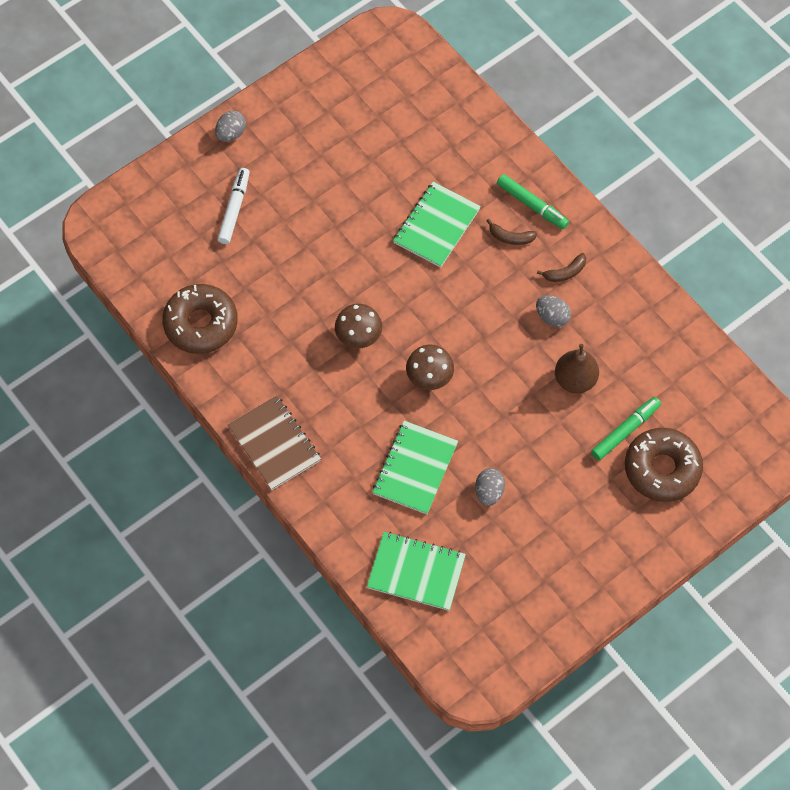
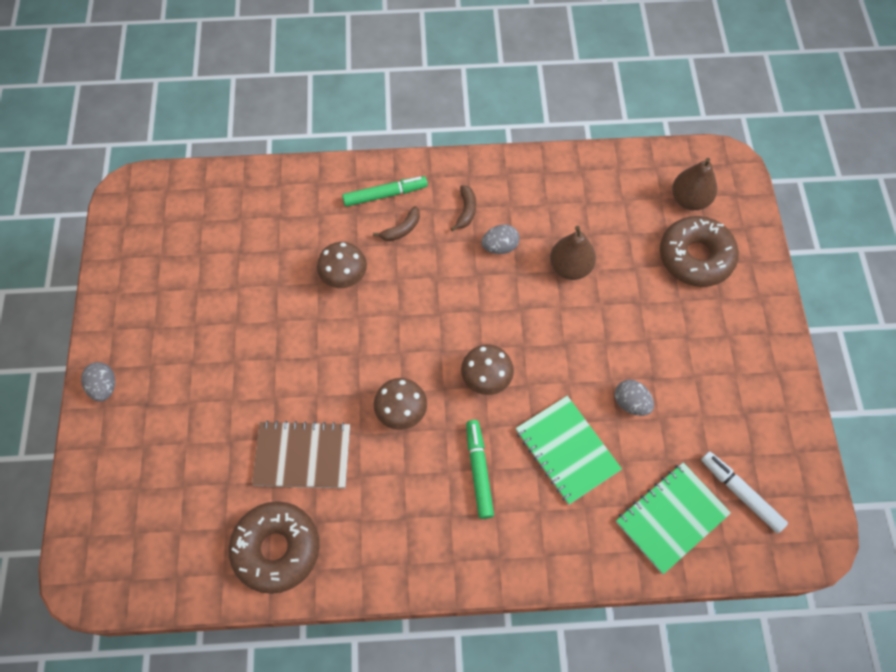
camera: 55 degrees left, 0 degrees up
(234, 209) = (183, 436): white marker -> white marker (741, 494)
(274, 444) = (455, 563): brown notebook -> brown notebook (303, 456)
(436, 226) = (344, 278): green notebook -> brown mushroom
(625, 431) = (643, 261): green marker -> green marker (478, 471)
(716, 434) = (689, 200): none -> brown pear

